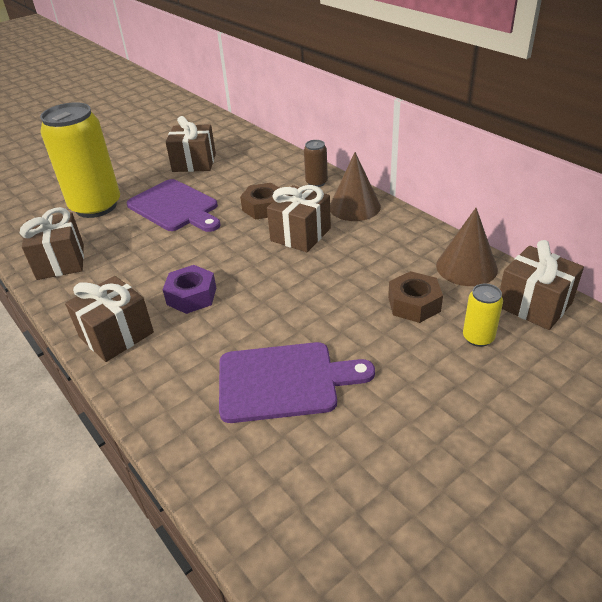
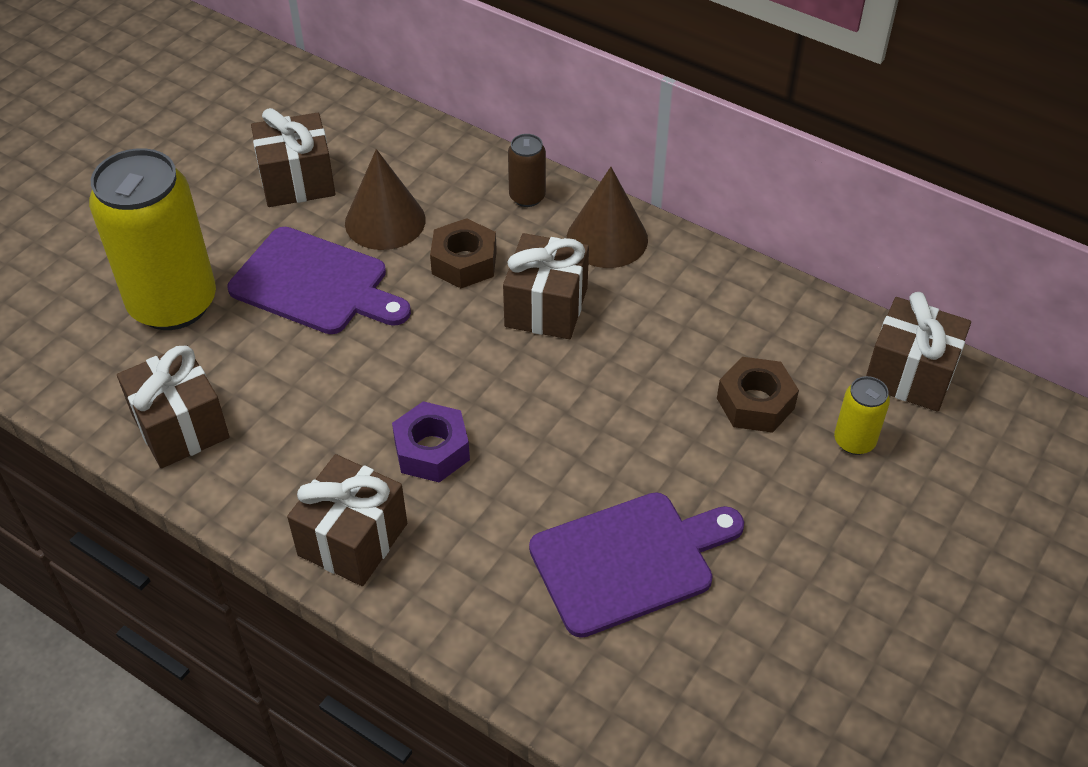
camera: 20 degrees left, 10 degrees up
(466, 267) = (805, 326): brown cone -> brown cone (385, 221)

